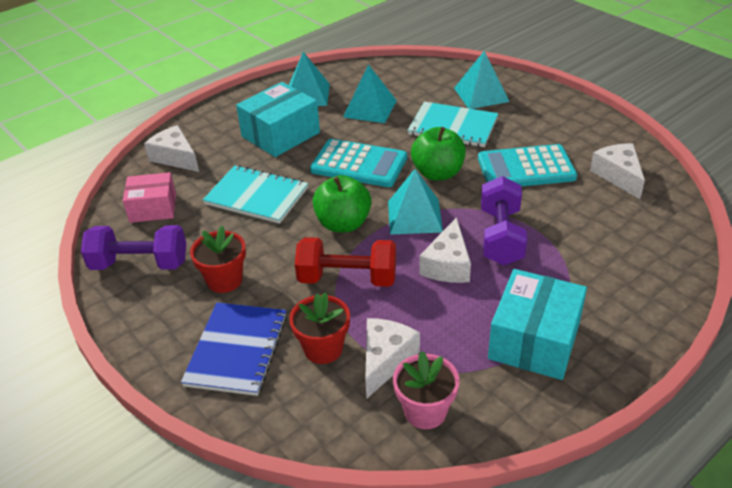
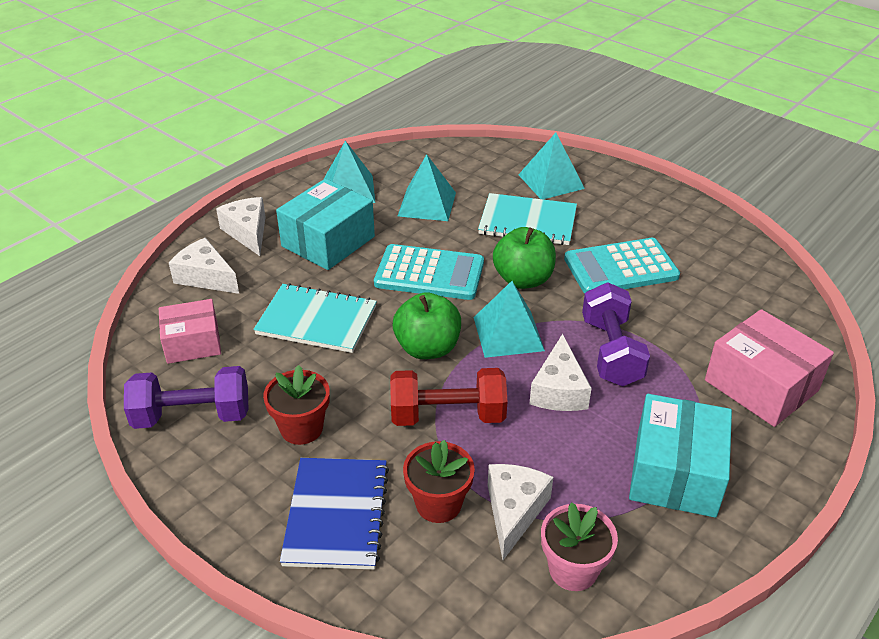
camera: 10 degrees left, 0 degrees up
(618, 176) = (723, 271): white cheese -> white cheese (248, 232)
(630, 273) = (761, 385): none -> pink box

